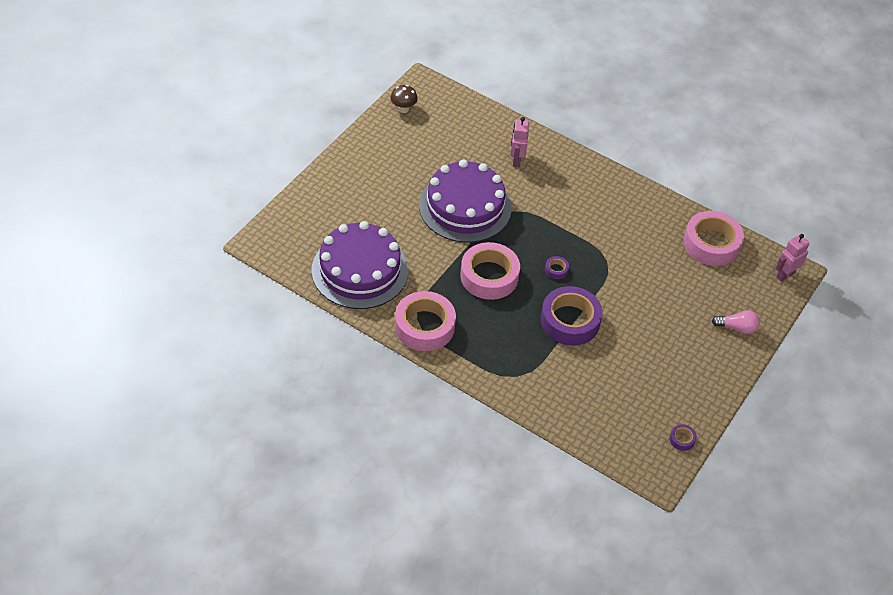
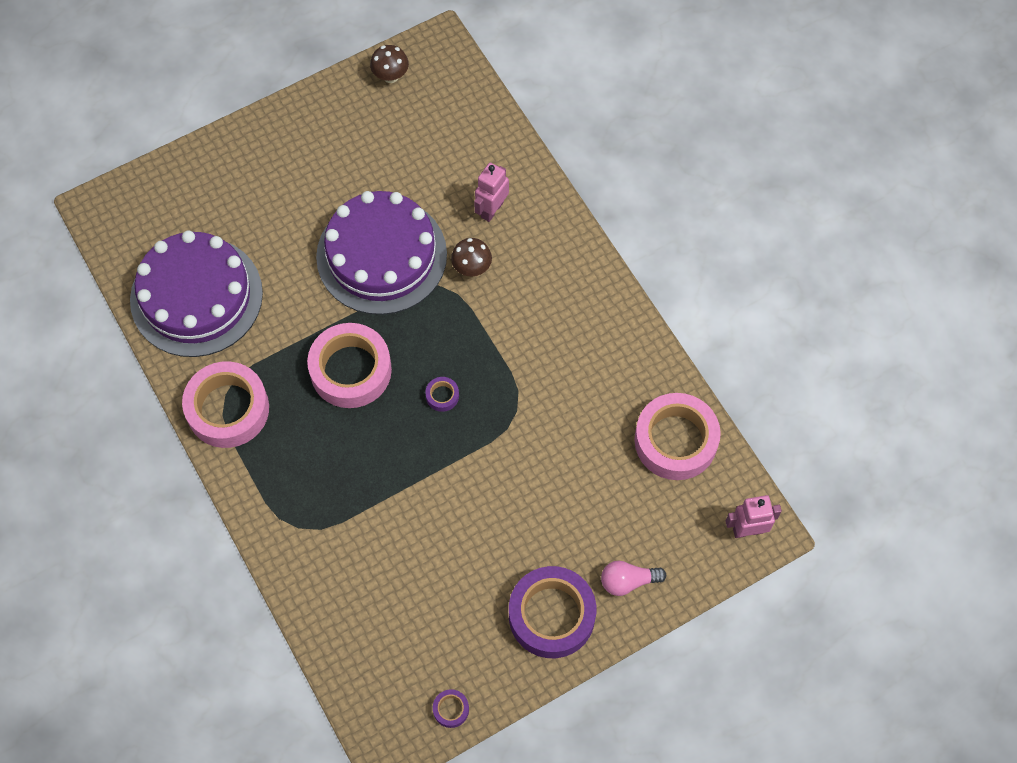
camera: 30 degrees right, 15 degrees up
(526, 195) = (472, 268): none -> brown mushroom
(570, 321) = (413, 478): purple tape -> purple tape (551, 615)
(737, 328) = (628, 581): pink light bulb -> pink light bulb turned 135 degrees clockwise

